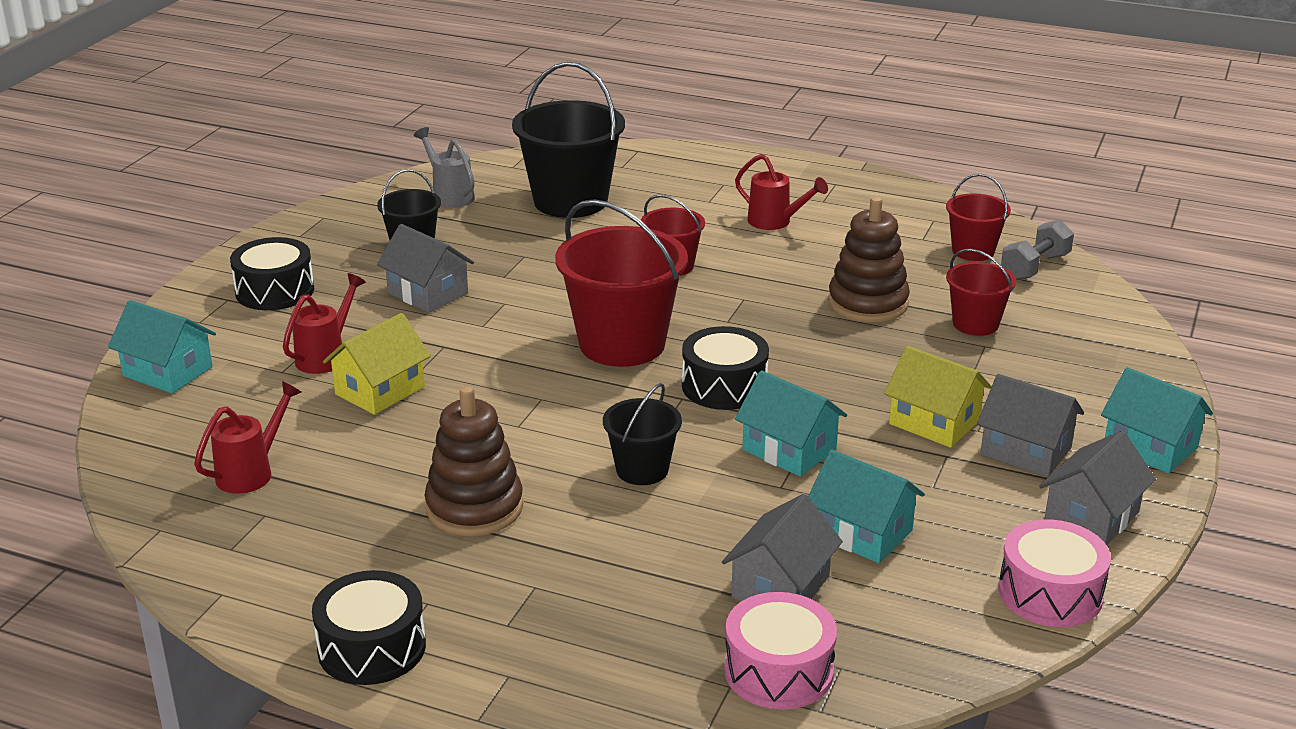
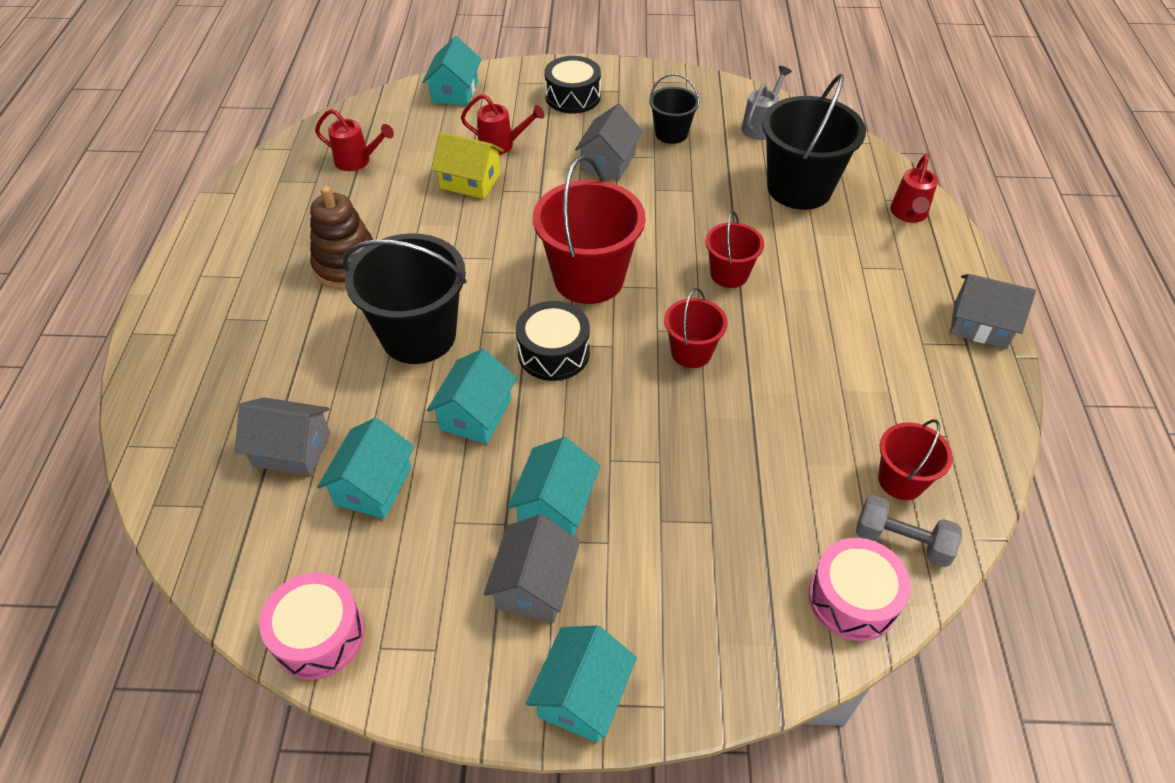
camera: 70 degrees right, 20 degrees up
(372, 648) = (193, 267): black drum -> none
(642, 470) = (418, 335): black bucket -> black bucket, size x1.86
(775, 222) = (854, 319): red watering can -> red watering can (908, 214)
(778, 671) = (193, 470): pink drum -> pink drum (852, 599)
(868, 303) = (742, 417): brown stacking toy -> none
(934, 422) = (555, 505): yellow house -> turquoise house
(975, 324) = (749, 507): red bucket -> red bucket (691, 352)
(1091, 517) = (442, 654): grey house -> grey house (980, 325)

